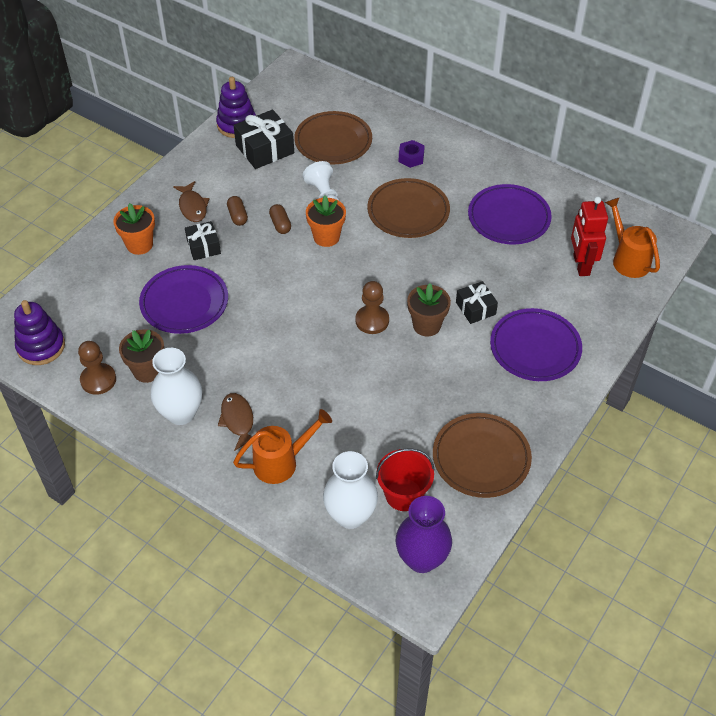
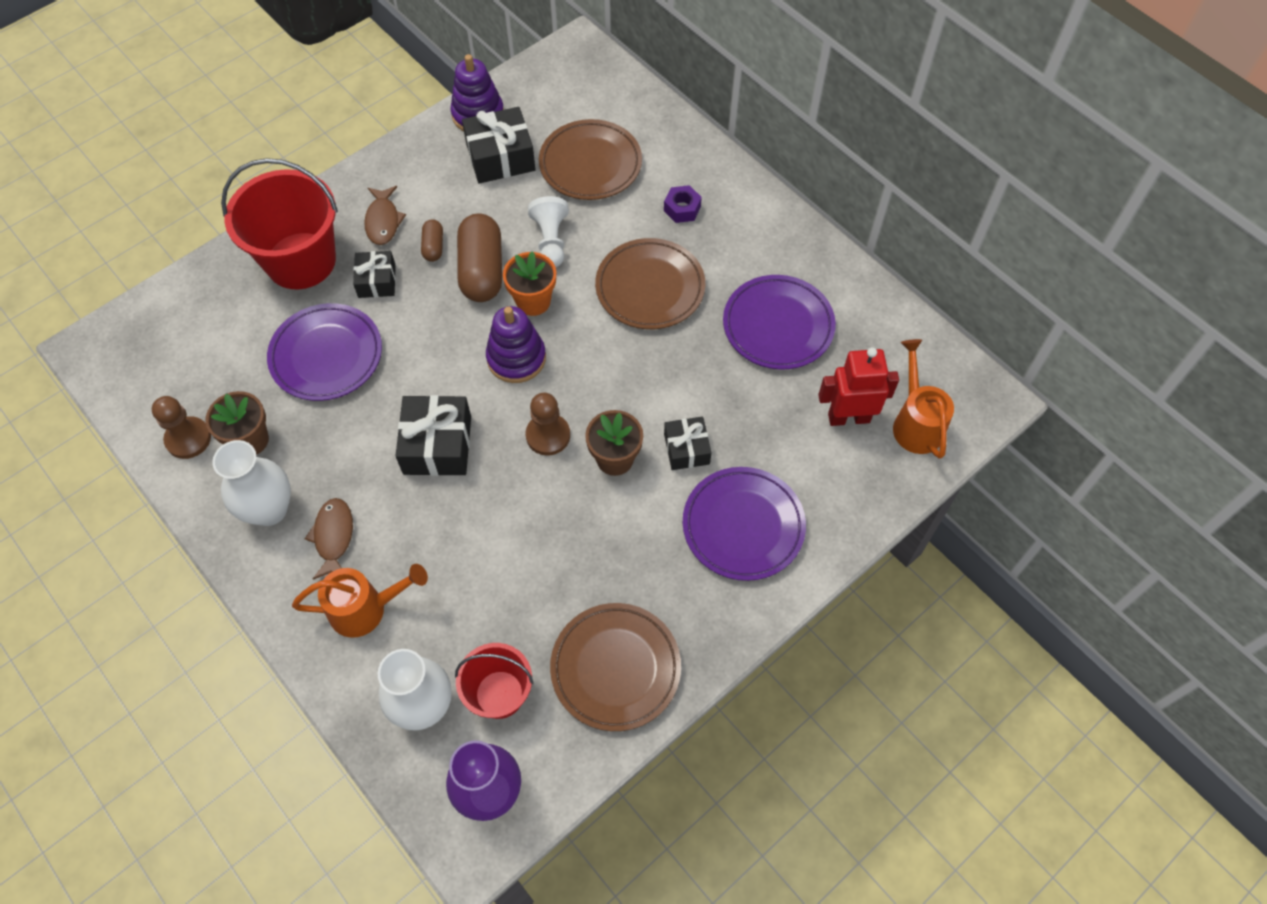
camera: 15 degrees right, 10 degrees up
(41, 346) = (137, 376): purple stacking toy -> purple stacking toy (516, 358)
(139, 245) = (301, 261): orange flower pot -> red bucket
(280, 224) = (482, 270): brown capsule -> brown capsule, size x2.06
(292, 344) = (437, 445): none -> black gift
(581, 265) = (848, 417): red robot -> red robot turned 75 degrees clockwise

